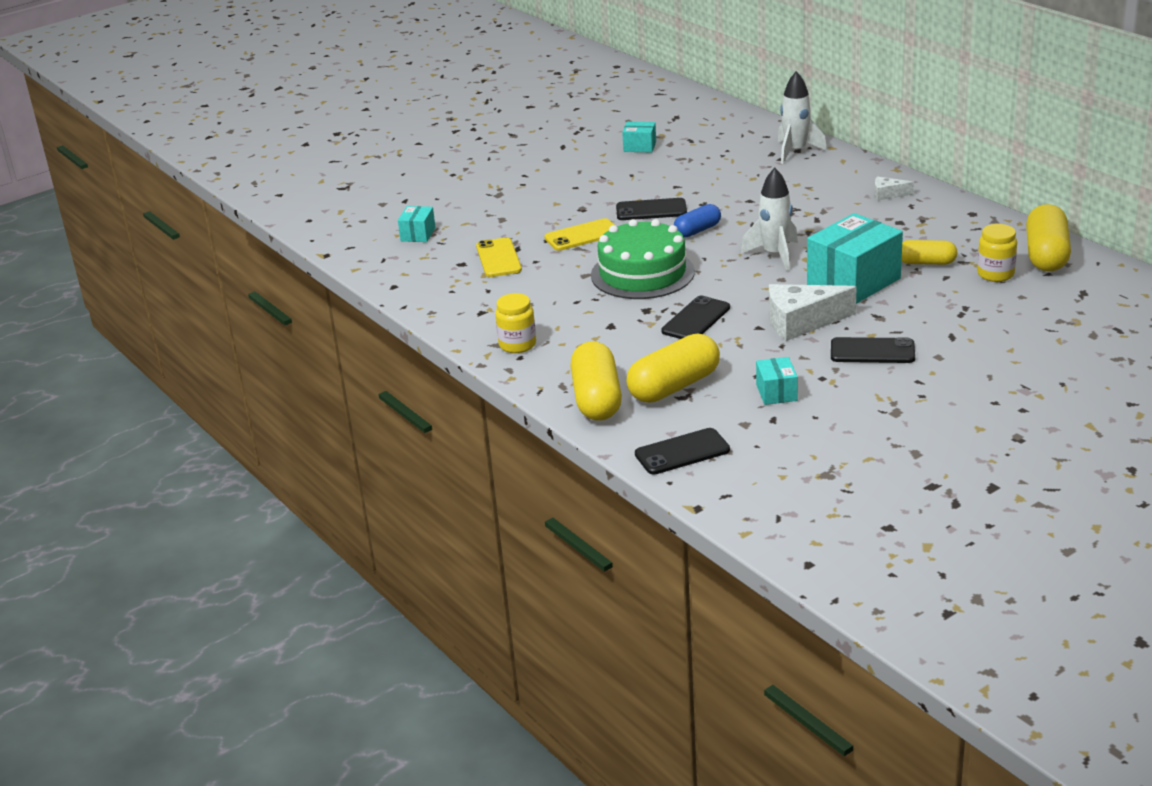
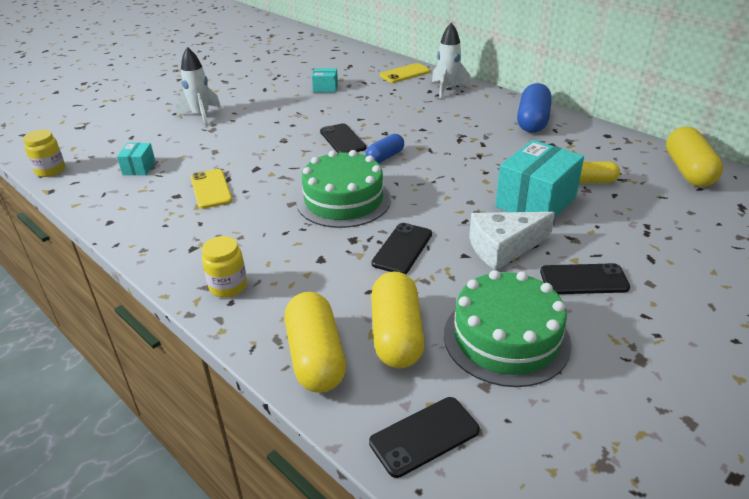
camera: 10 degrees left, 5 degrees up
(582, 235) = (285, 165): yellow phone -> yellow phone (405, 74)
(651, 210) = (342, 140): black phone -> black phone turned 75 degrees clockwise
(674, 386) = (396, 335): yellow capsule -> yellow capsule turned 45 degrees counterclockwise
(775, 255) = (457, 178): white rocket -> white rocket (201, 116)
(776, 392) = (506, 338): turquoise box -> green cake
(888, 194) = (532, 121): white cheese -> blue capsule
(995, 274) = (656, 190): yellow jar -> yellow jar (50, 170)

